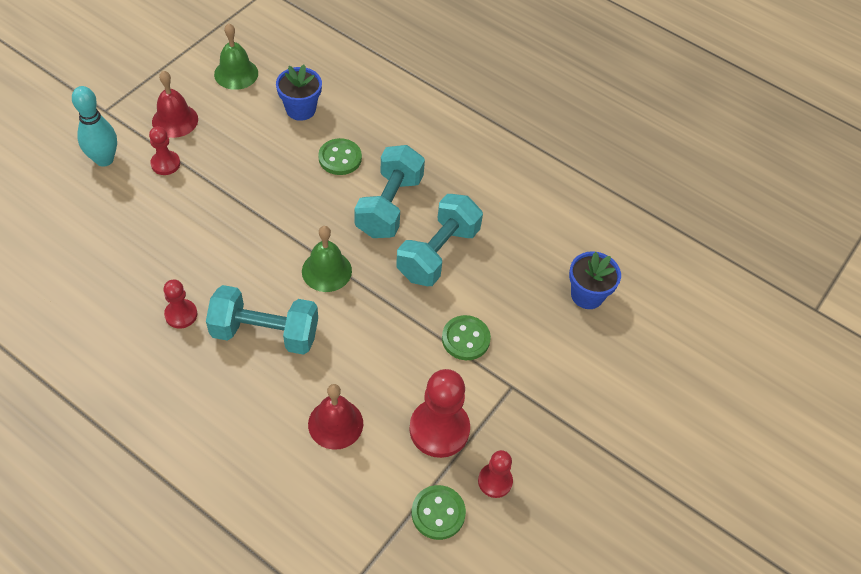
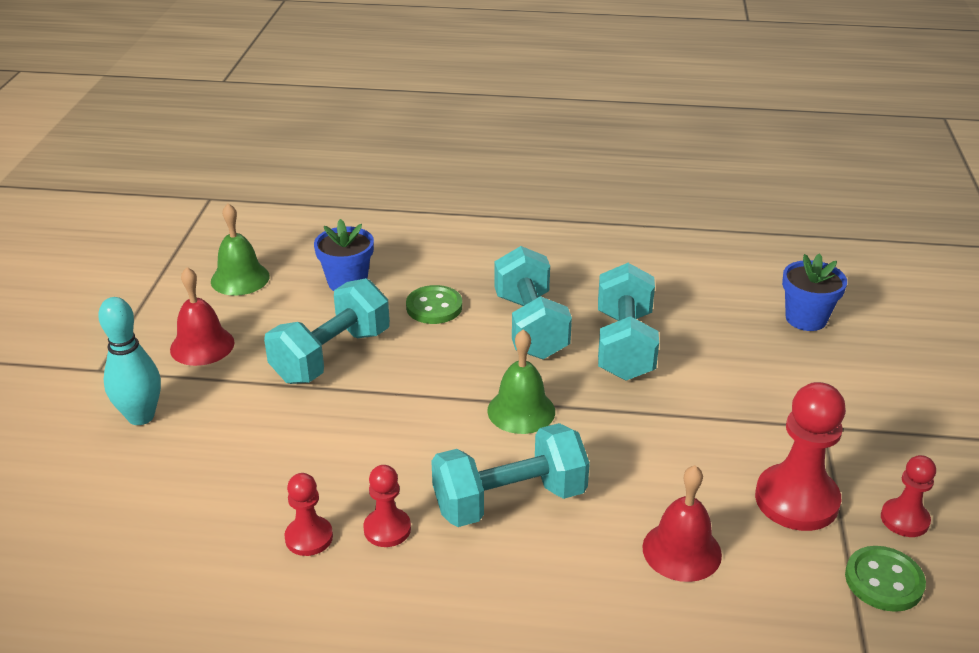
camera: 25 degrees left, 20 degrees down
(165, 164) = (227, 390): red pawn -> red pawn (309, 537)
(245, 167) = (331, 356): none -> turquoise dumbbell
(465, 339) = (733, 406): green button -> none

